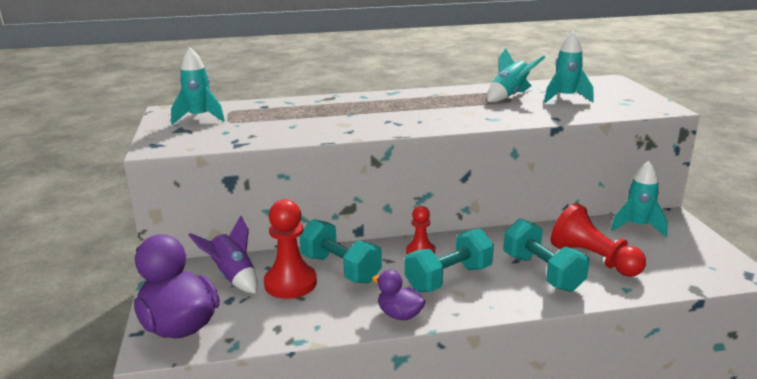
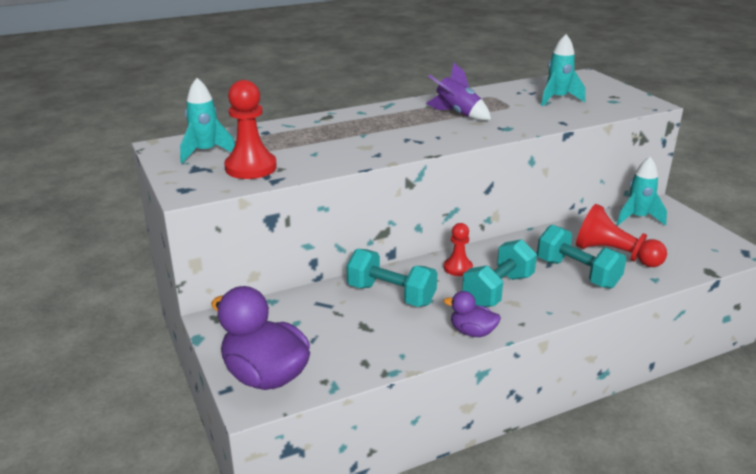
camera: 15 degrees left, 5 degrees up
(233, 277) = (289, 318): purple rocket -> purple rocket (457, 114)
(290, 283) = (351, 316): red pawn -> red pawn (251, 167)
(509, 96) = (504, 101): turquoise rocket -> none

